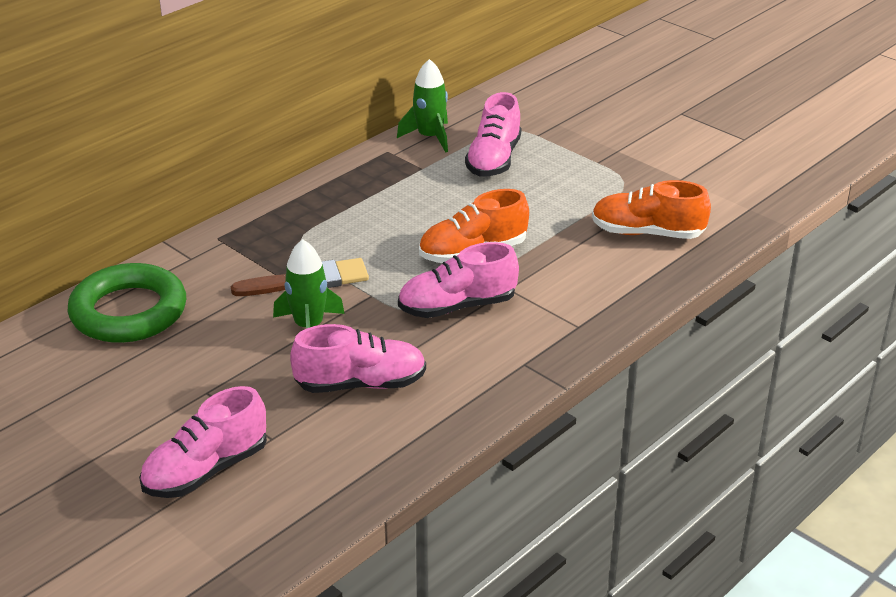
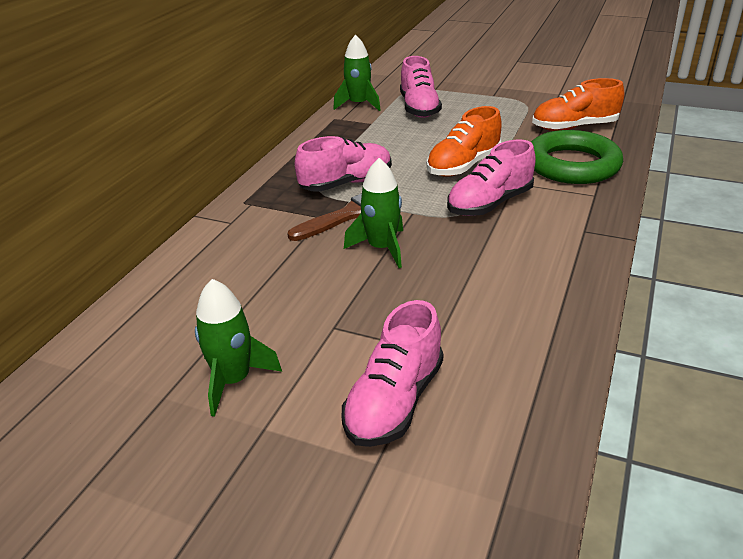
camera: 20 degrees left, 0 degrees up
(94, 414) = (233, 380): none -> green rocket
(129, 312) = (203, 278): green ring -> green ring (572, 165)
(360, 384) = (469, 281): pink shoe -> pink shoe (346, 183)

